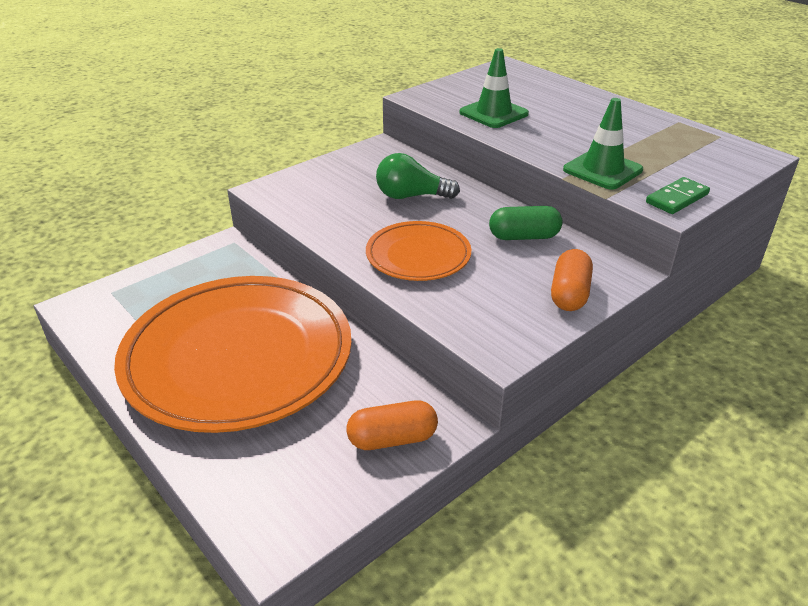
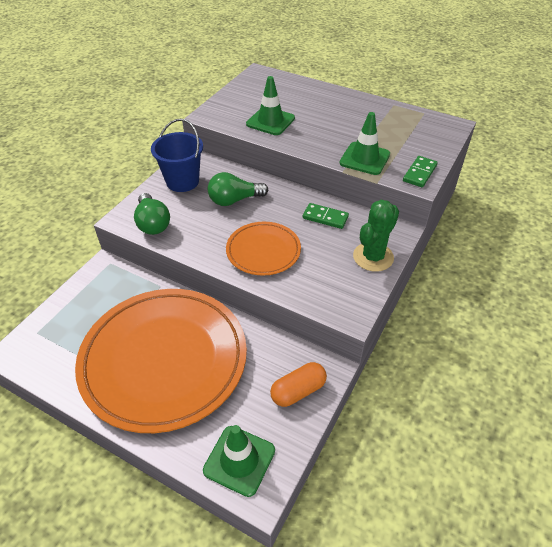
camera: 20 degrees left, 10 degrees up
(268, 497) = (239, 460): none -> green traffic cone
(296, 200) = (153, 223): none -> green light bulb
(357, 166) = (182, 181): none -> blue bucket
(523, 237) = (325, 217): green capsule -> green domino
(569, 294) = (373, 257): orange capsule -> green cactus

